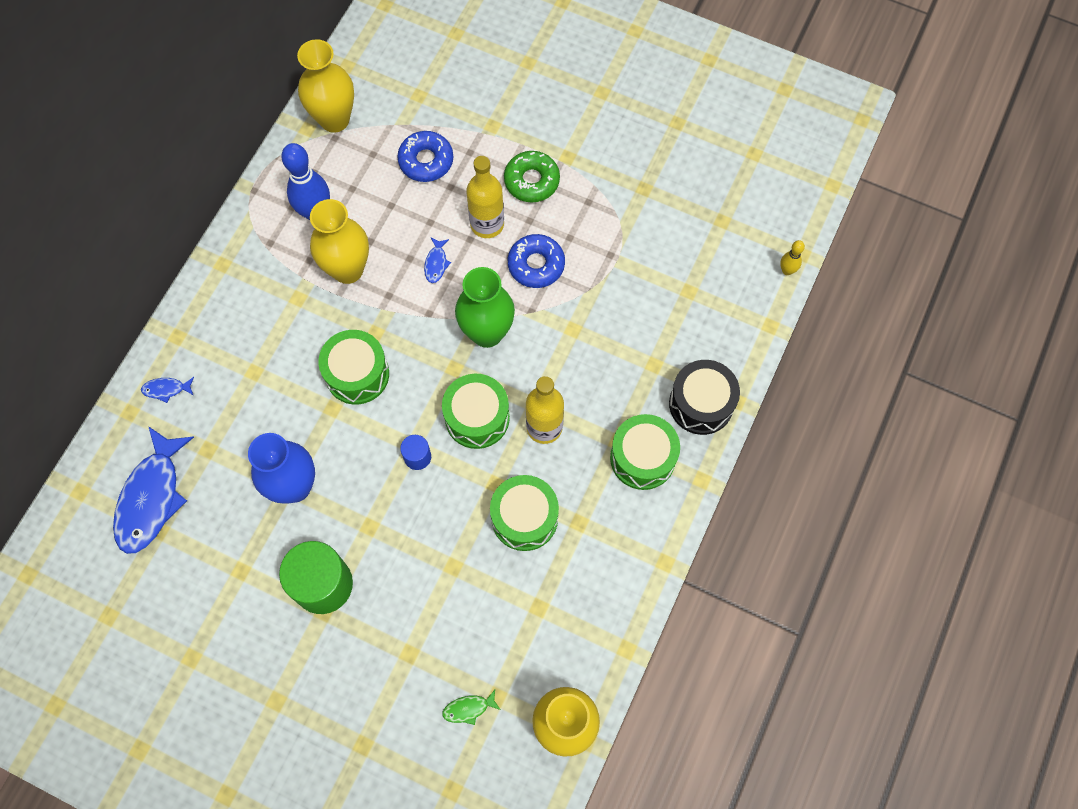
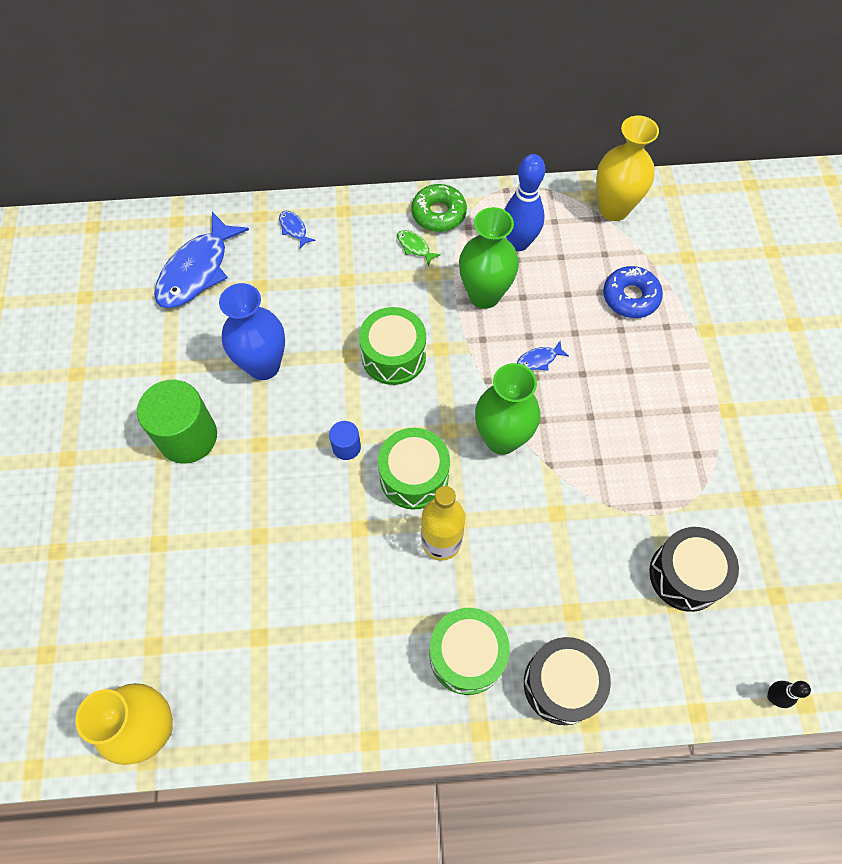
camera: 60 degrees right, 5 degrees down
(151, 497) = (197, 270): blue fish -> blue fish turned 45 degrees counterclockwise
(348, 269) = (484, 295): yellow vase -> green vase
(468, 708) = (130, 626): green fish -> green fish (415, 247)
(487, 224) = (607, 379): yellow bottle -> none
(524, 518) = (340, 574): green drum -> none
(531, 181) = (679, 393): green donut -> green donut (438, 213)
(536, 265) = (598, 443): blue donut -> none
(673, 270) = (685, 575): none -> black drum
(787, 270) = (773, 697): yellow bowling pin -> black bowling pin

